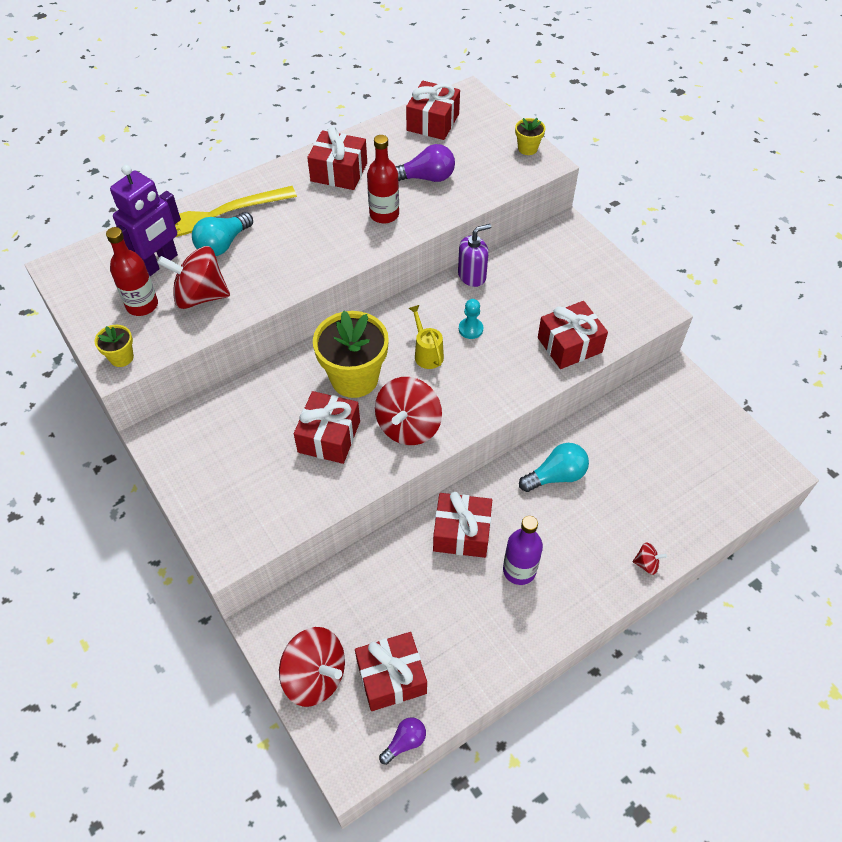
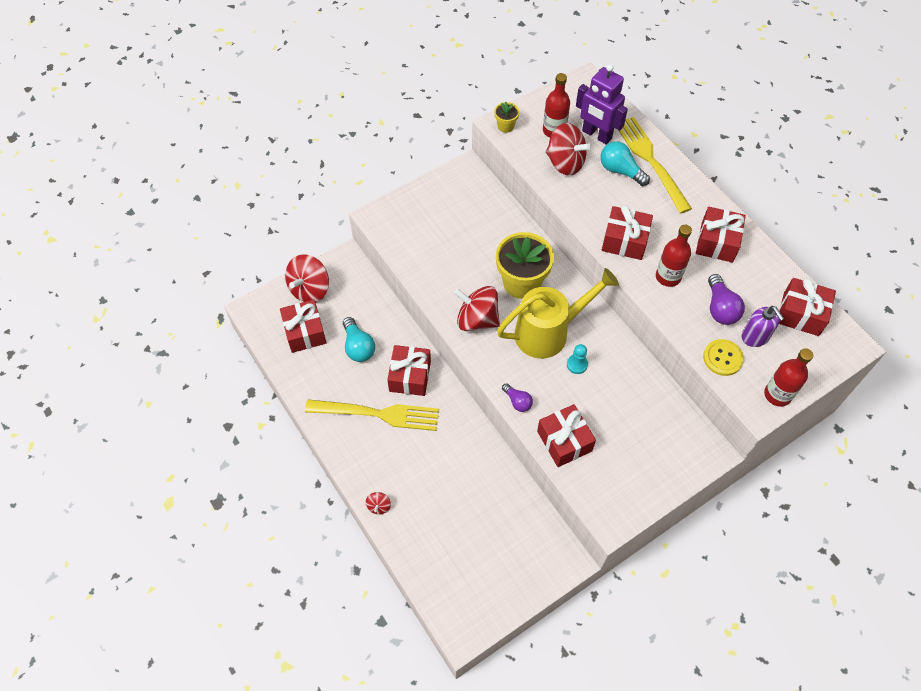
camera: 90 degrees right, 5 degrees up
(200, 296) = (565, 163): red spinning top -> red spinning top turned 120 degrees clockwise
(329, 436) = (467, 269): red gift -> red gift (624, 241)
(405, 742) = (262, 340): purple light bulb -> purple light bulb (517, 401)
(427, 353) = (549, 332): yellow watering can -> yellow watering can, size x2.20
(472, 276) = (639, 367): purple soap dispenser -> purple soap dispenser (755, 336)
(488, 182) = (722, 358): none -> yellow button
(519, 570) = (378, 414): purple bottle -> yellow fork
(527, 148) = (777, 394): yellow flower pot -> red bottle
(556, 476) = (459, 446): turquoise light bulb -> turquoise light bulb (358, 347)

